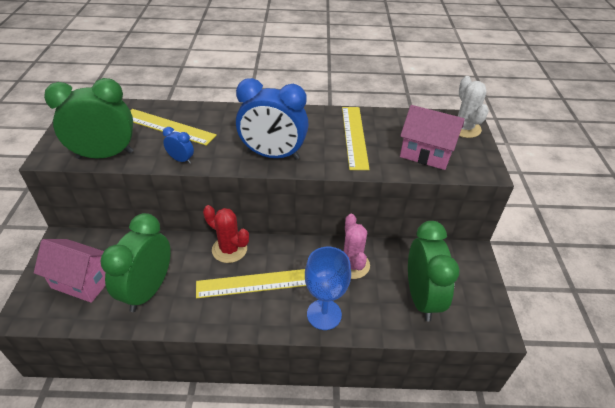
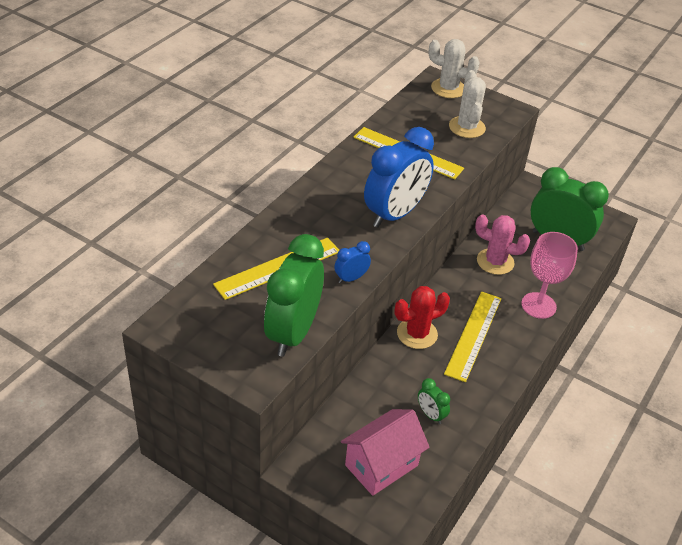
camera: 60 degrees left, 0 degrees up
(148, 290) = (430, 415): green clock -> green clock, size x0.44
(324, 314) = (538, 305): blue goblet -> pink goblet
(426, 154) = (467, 127): pink house -> white cactus

